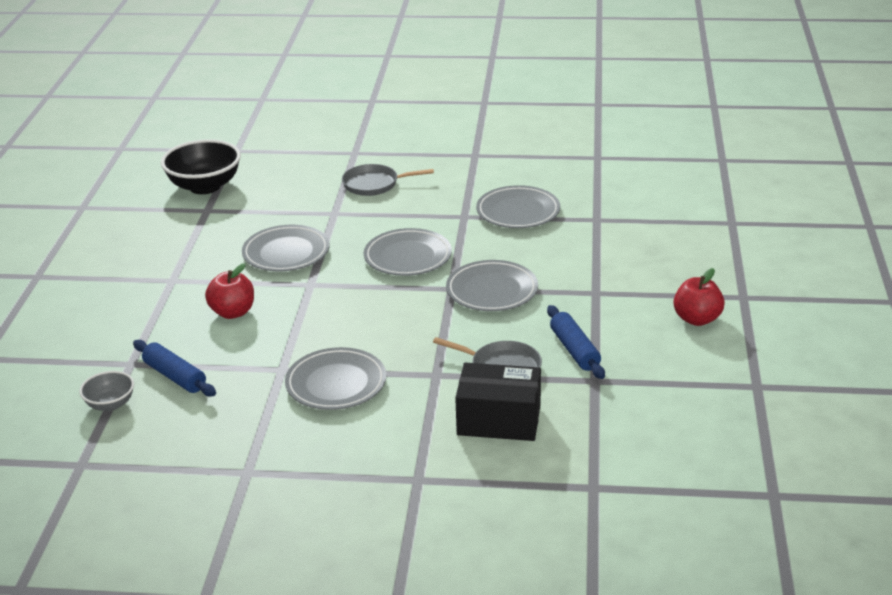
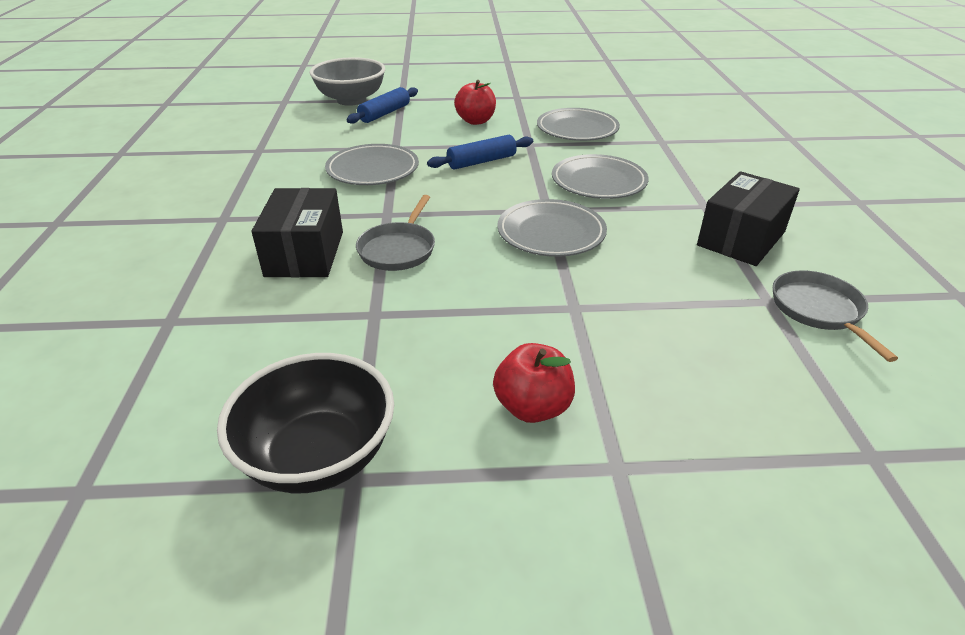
camera: 80 degrees right, 5 degrees up
(110, 404) = (351, 100): grey bowl -> grey bowl, size x1.88
(205, 186) = (668, 89): black bowl -> black bowl (318, 456)
(374, 184) = (733, 153): grey pan -> grey pan (819, 310)
(518, 212) = (741, 239): grey plate -> black box
(575, 350) = (438, 296): blue rolling pin -> blue rolling pin (481, 161)

